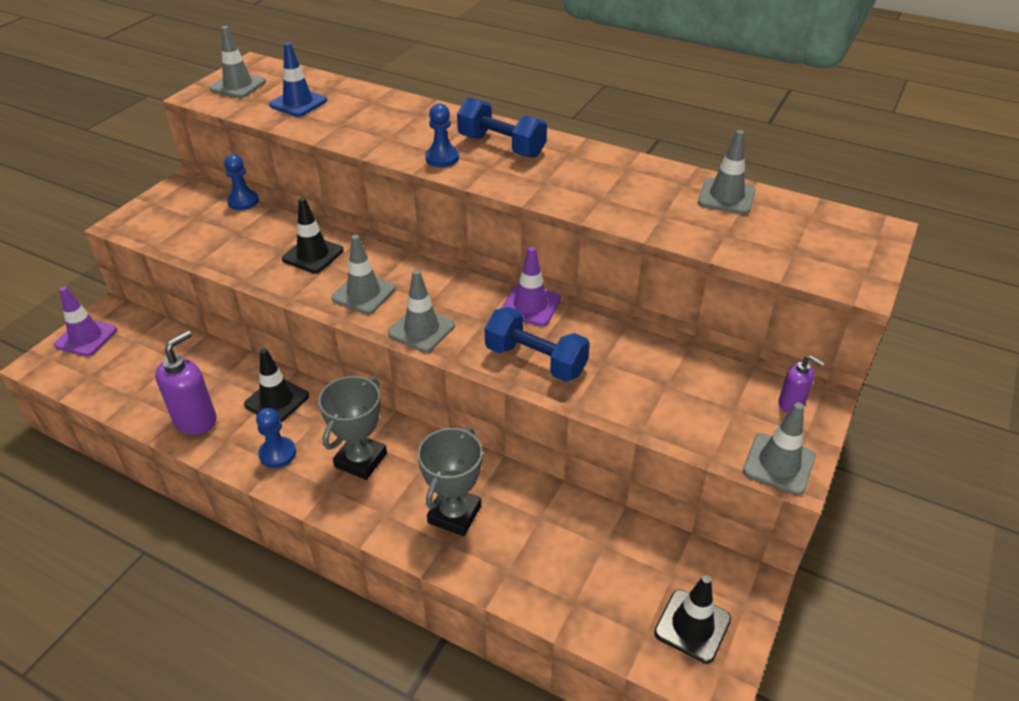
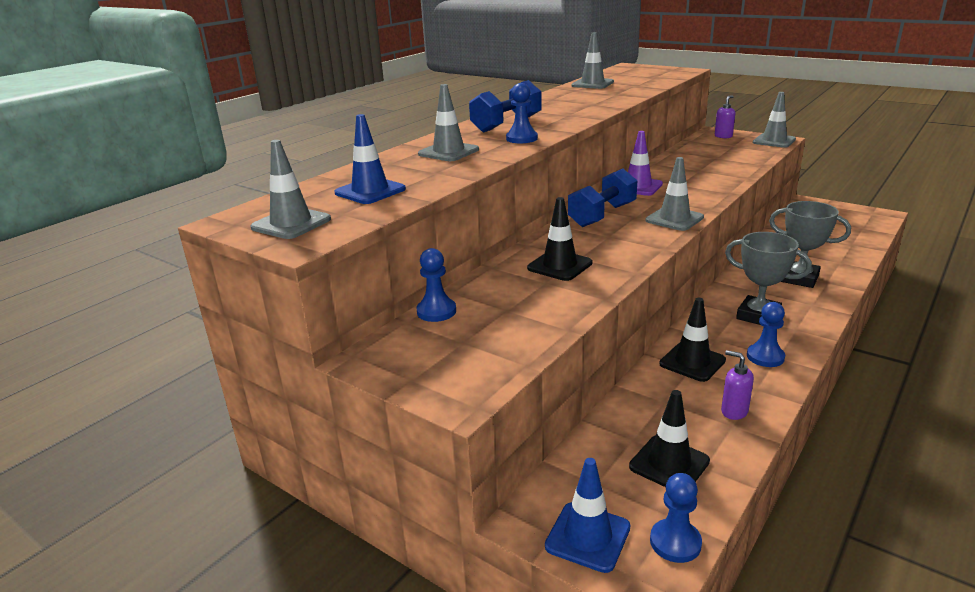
camera: 80 degrees left, 15 degrees down
(66, 376) = (675, 542): none -> blue pawn
(86, 337) = (588, 537): purple traffic cone -> blue traffic cone
(196, 420) = (734, 411): purple soap dispenser -> purple soap dispenser, size x0.57
(363, 293) = (625, 241): grey traffic cone -> grey traffic cone (448, 152)
(535, 360) = (703, 186): blue dumbbell -> blue dumbbell (602, 215)
(692, 626) = (848, 217): black traffic cone -> black traffic cone (669, 464)

